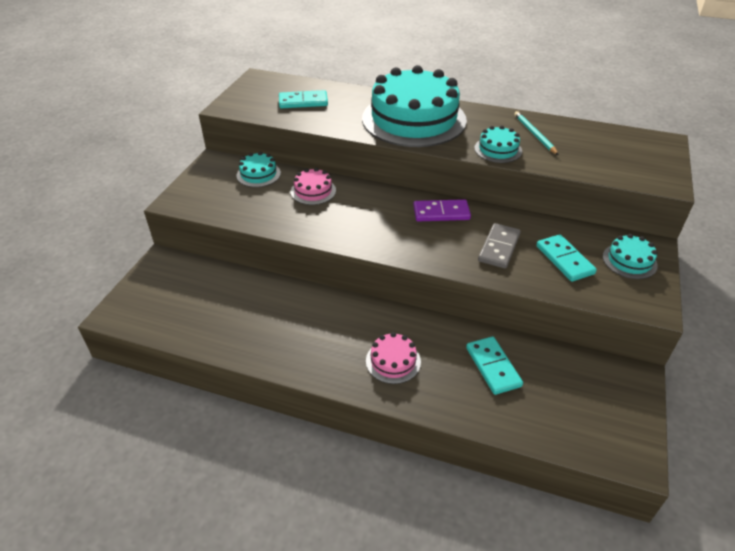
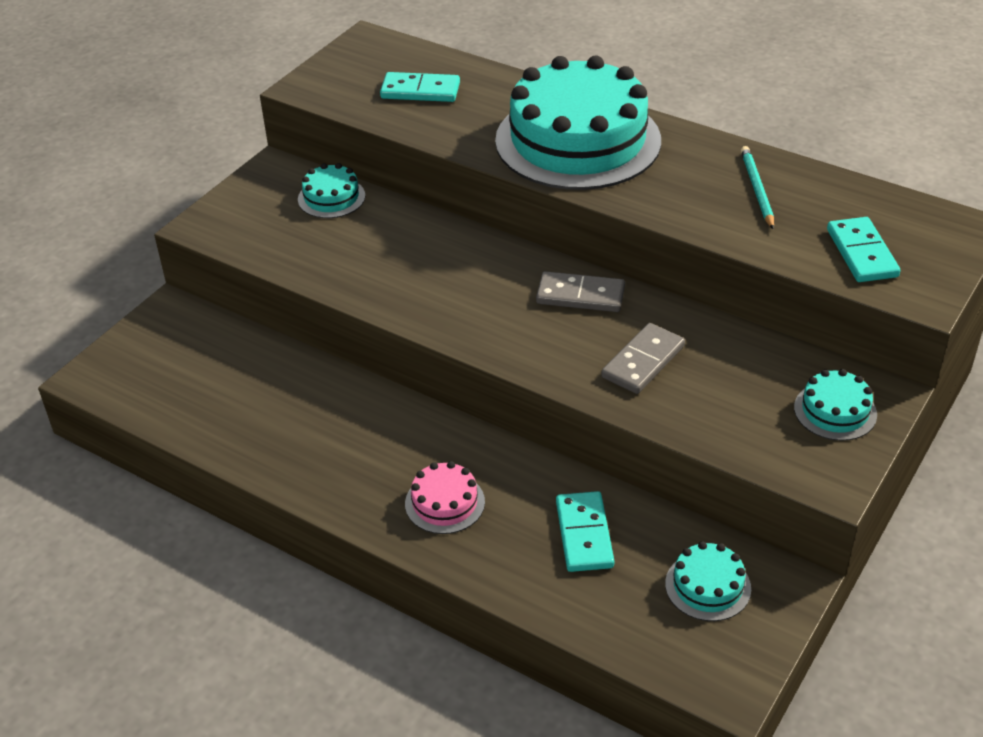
camera: 15 degrees right, 0 degrees up
(313, 191) = (402, 235): pink cake -> none
(441, 213) = (580, 295): purple domino -> grey domino
(498, 149) = (684, 208): turquoise cake -> turquoise cake (708, 586)
(564, 260) = (734, 394): turquoise domino -> turquoise domino (861, 253)

